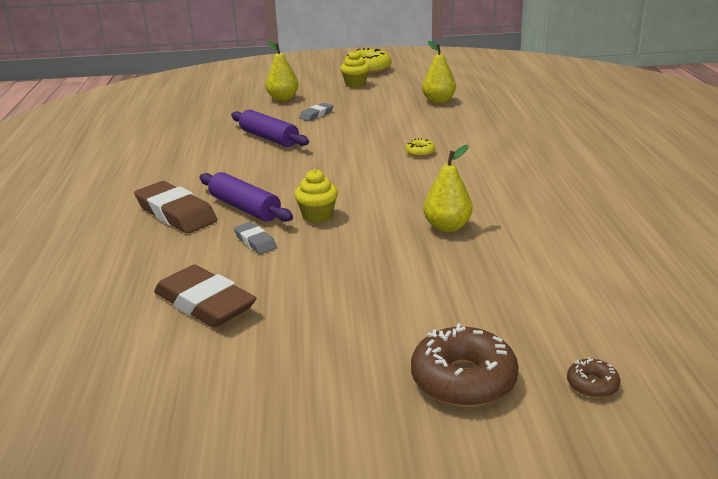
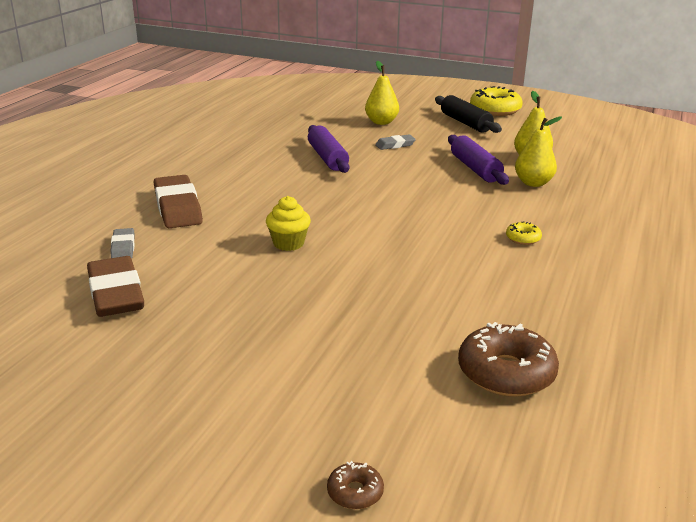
camera: 25 degrees right, 0 degrees up
(245, 208) = (236, 218): purple rolling pin -> purple rolling pin (475, 169)
(255, 241) = (212, 251): grey eraser -> grey eraser (123, 247)
(355, 84) = (465, 123): yellow cupcake -> black rolling pin
(420, 152) = (452, 207): yellow donut -> yellow donut (523, 238)
(447, 227) = (394, 289): yellow pear -> yellow pear (533, 183)
(463, 379) = (243, 439): brown donut -> brown donut (506, 373)

